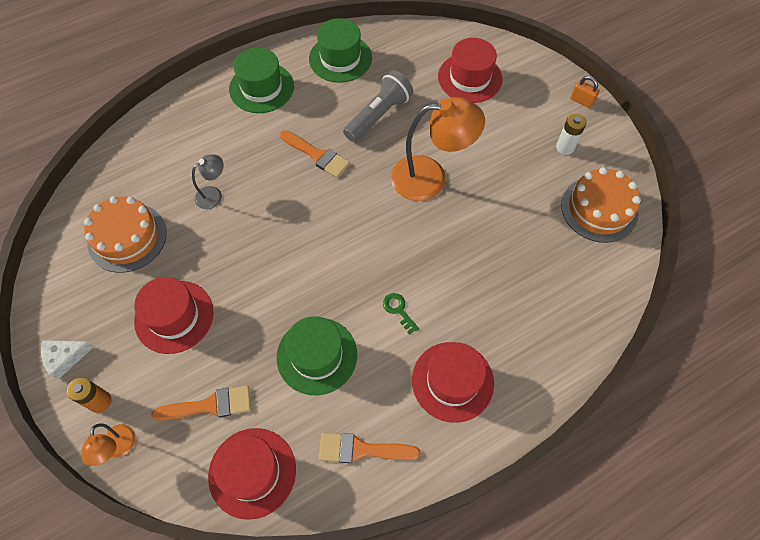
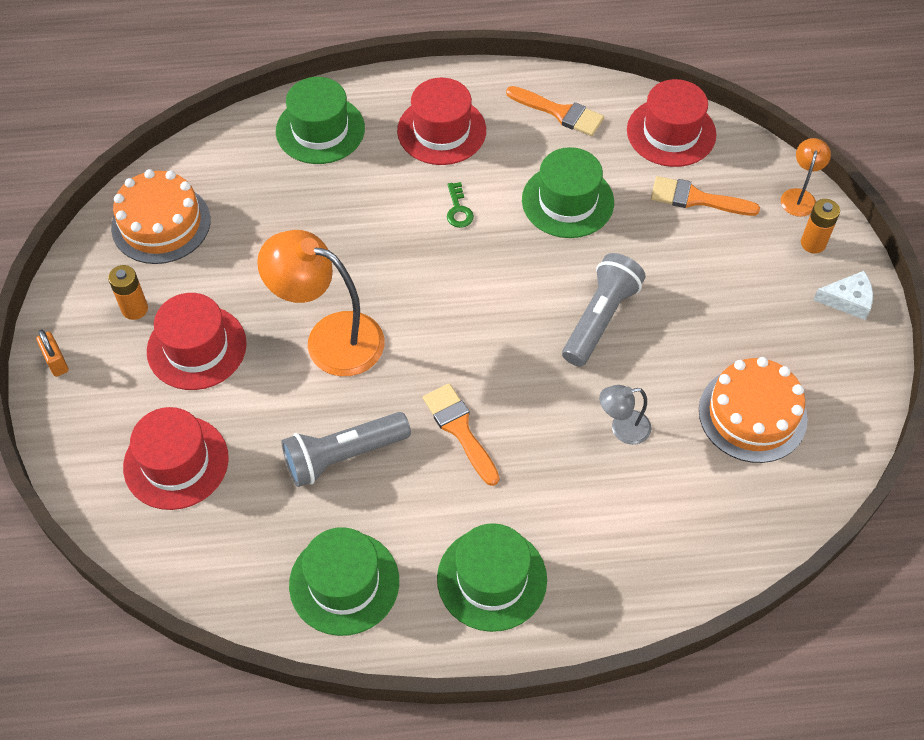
camera: 155 degrees left, 5 degrees down
(174, 316) = (713, 297): red hat -> red hat (196, 347)
(255, 264) = (600, 318): none -> grey flashlight
(549, 337) = (320, 130): none -> green hat
(565, 147) = (135, 309): white battery -> orange battery

